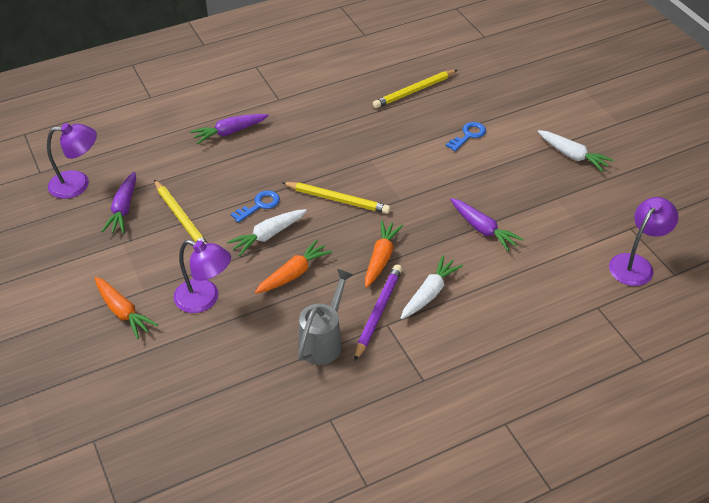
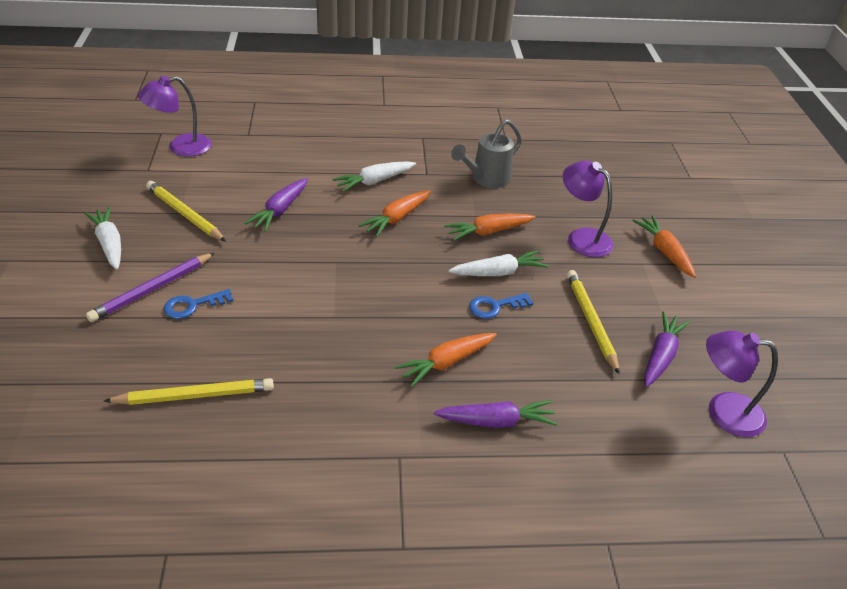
camera: 160 degrees left, 5 degrees down
(276, 155) = (446, 363): none -> orange carrot
(337, 200) = (404, 283): yellow pencil -> yellow pencil (184, 214)
(378, 312) = (428, 183): purple pencil -> purple pencil (152, 289)
(482, 229) = (280, 210): purple carrot -> purple carrot turned 135 degrees counterclockwise

